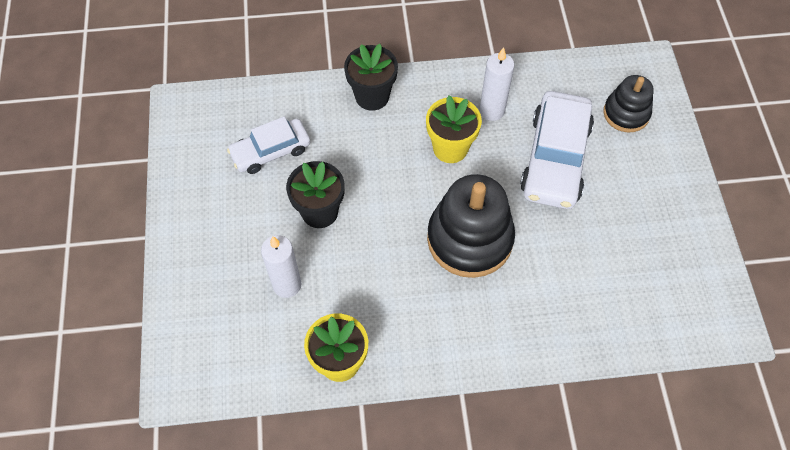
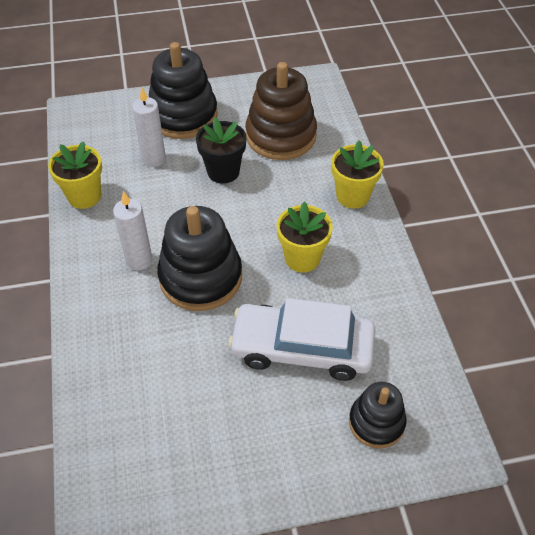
camera: 85 degrees right, 10 degrees down
(215, 252) = (183, 116): none -> black stacking toy
(271, 151) = (281, 136): white car -> brown stacking toy
(372, 96) = (352, 196): black flower pot -> yellow flower pot
(492, 110) = (354, 291): white candle -> white candle (139, 260)

